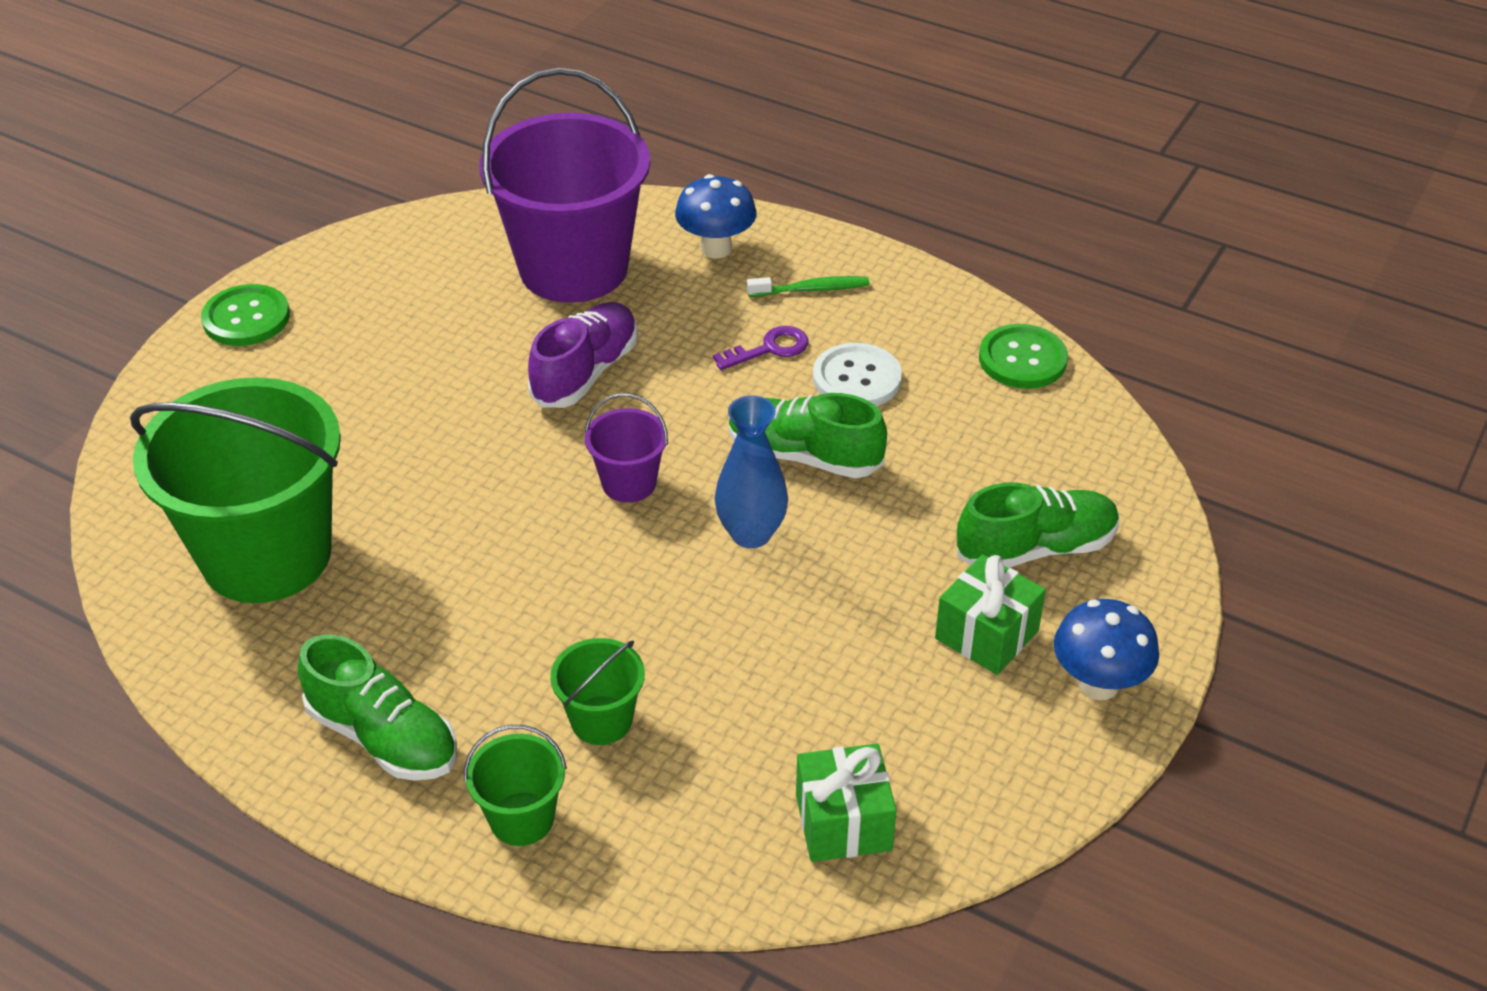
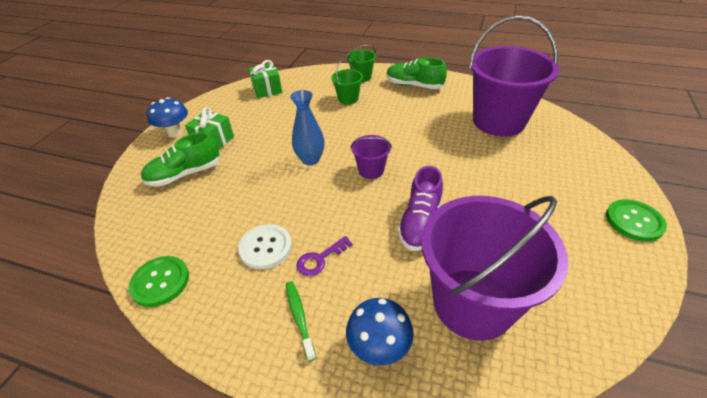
camera: 170 degrees right, 0 degrees up
(266, 555) = (498, 121): green bucket -> purple bucket
(804, 456) = (291, 197): green shoe -> none
(811, 289) = (299, 317): green toothbrush -> green toothbrush turned 90 degrees clockwise

